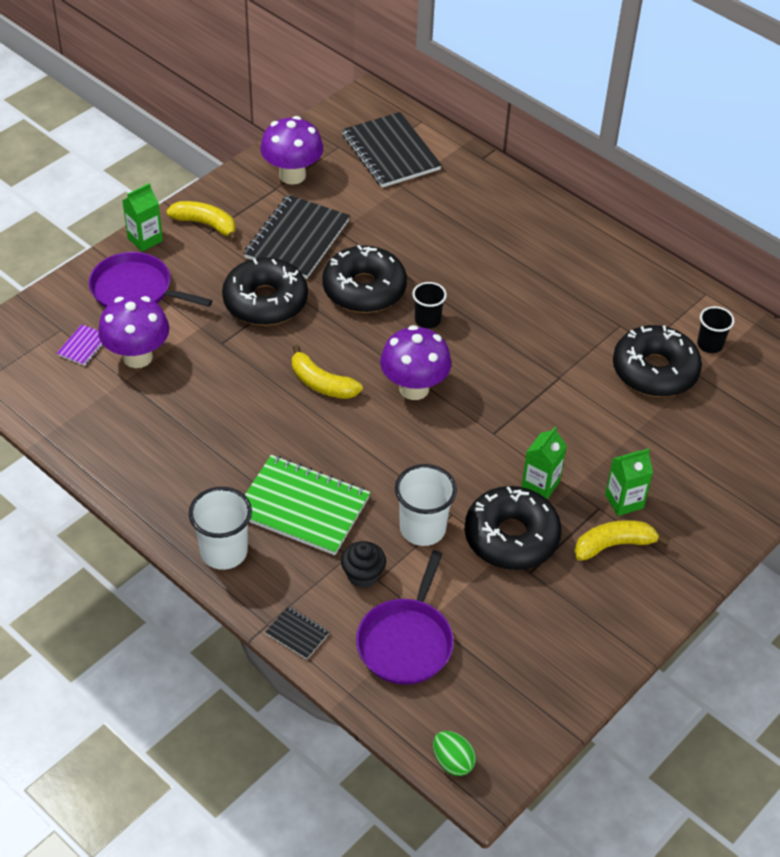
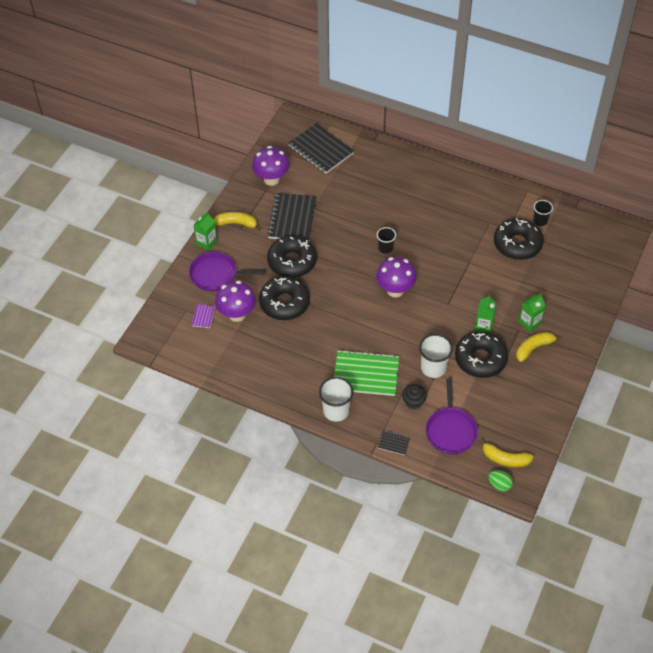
camera: 15 degrees left, 5 degrees up
(321, 383) = (344, 301): yellow banana -> yellow banana (505, 459)
(364, 289) = (343, 239): black donut -> black donut (284, 303)

